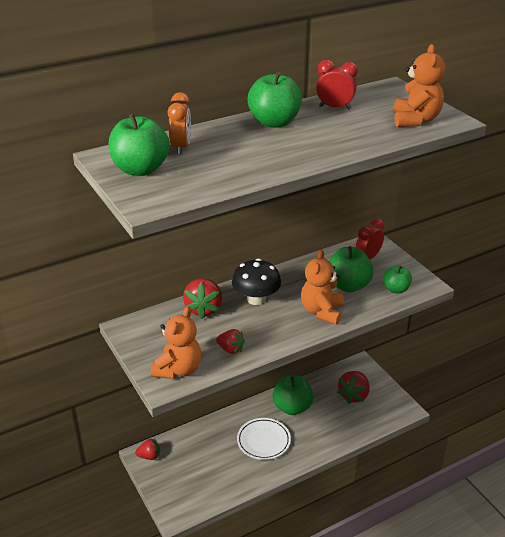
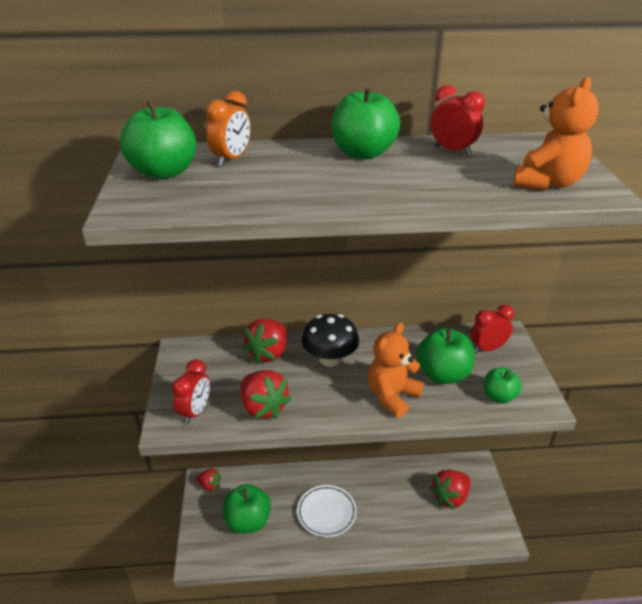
camera: 25 degrees right, 0 degrees up
(178, 369) = (195, 412): orange teddy bear -> red clock
(230, 349) = (263, 407): red strawberry -> red strawberry, size x1.67
(292, 407) = (376, 486): green apple -> green apple (248, 521)

